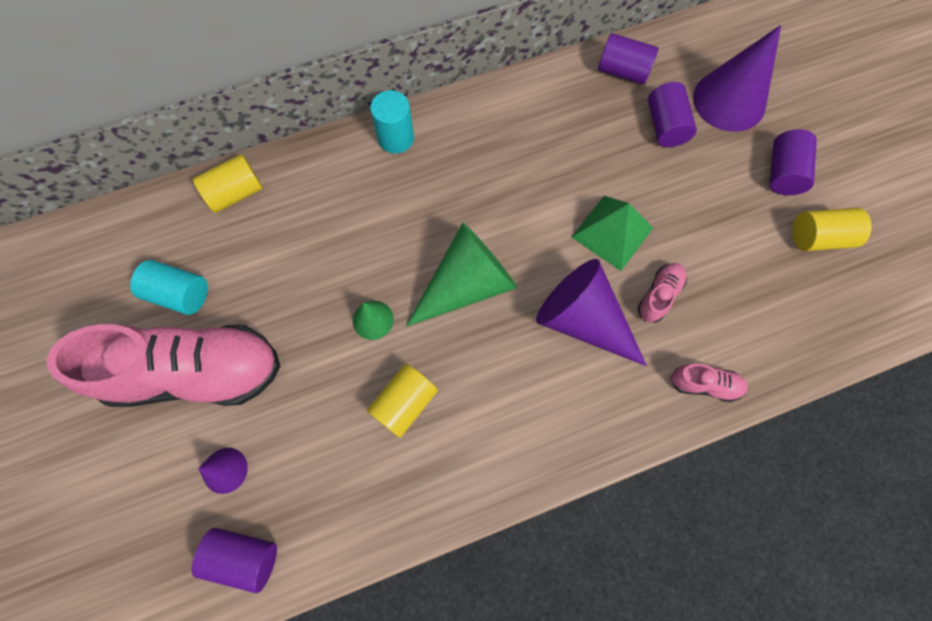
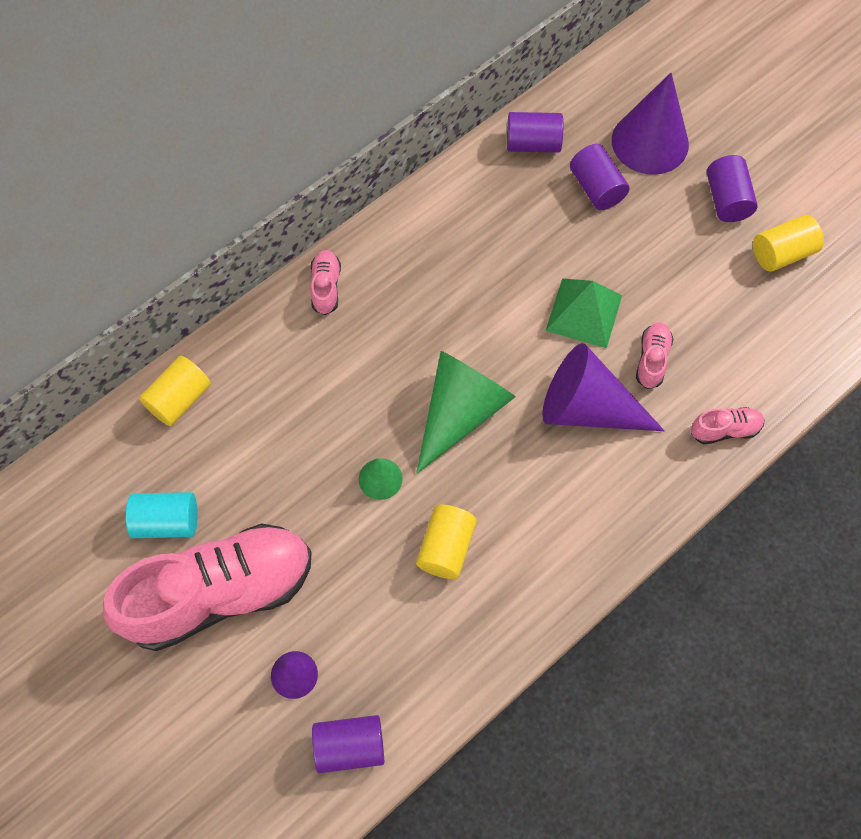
camera: 20 degrees left, 5 degrees down
(396, 138) = (326, 287): turquoise cylinder -> pink shoe

